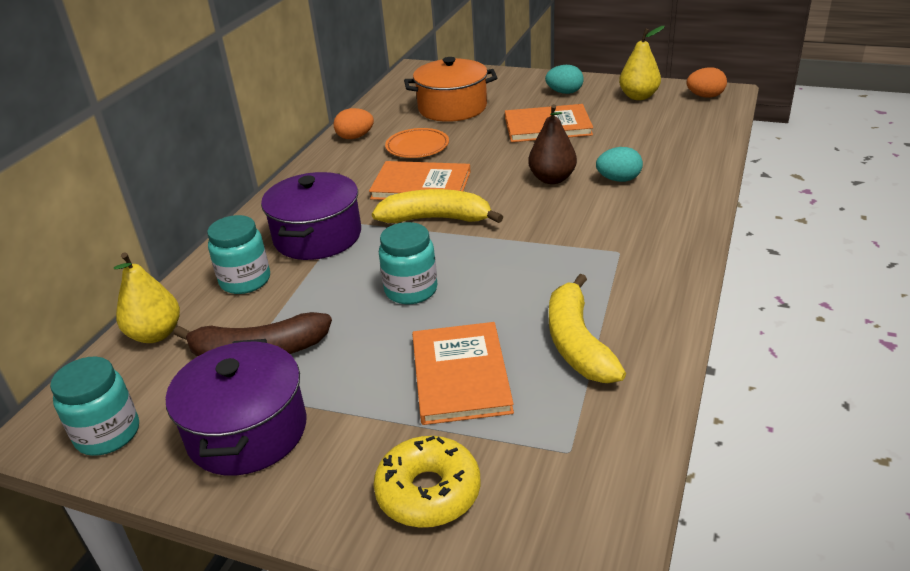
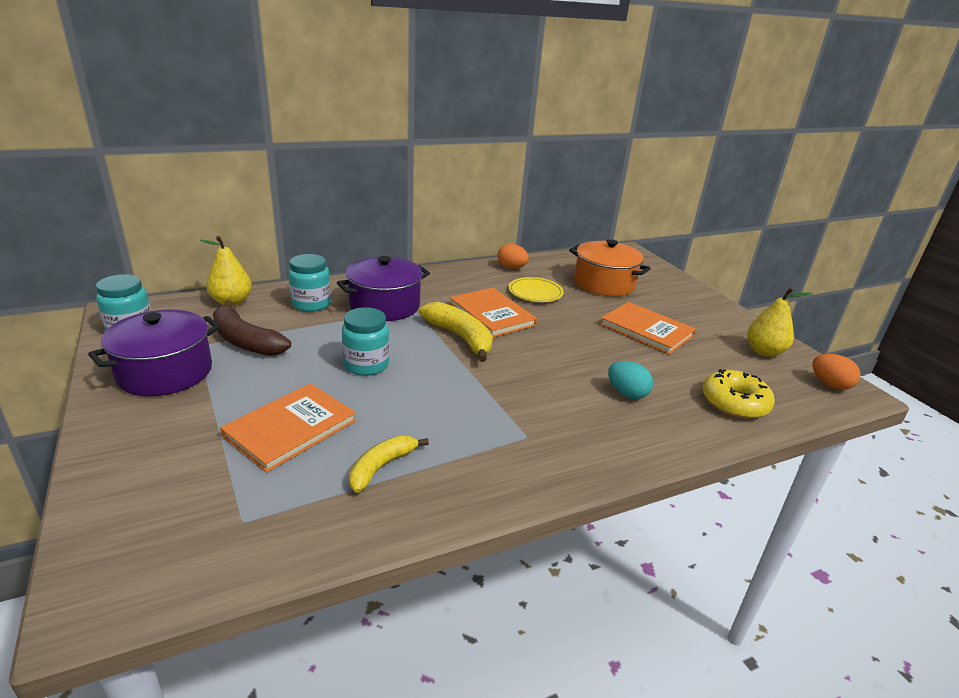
camera: 40 degrees right, 5 degrees down
(417, 147) = (535, 293): orange plate -> yellow plate
(428, 492) = (151, 471): yellow donut -> yellow donut (734, 403)
(552, 179) = (579, 362): brown pear -> none
(564, 92) = (706, 317): turquoise egg -> none
(577, 343) = (381, 467): yellow banana -> yellow banana, size x0.65

